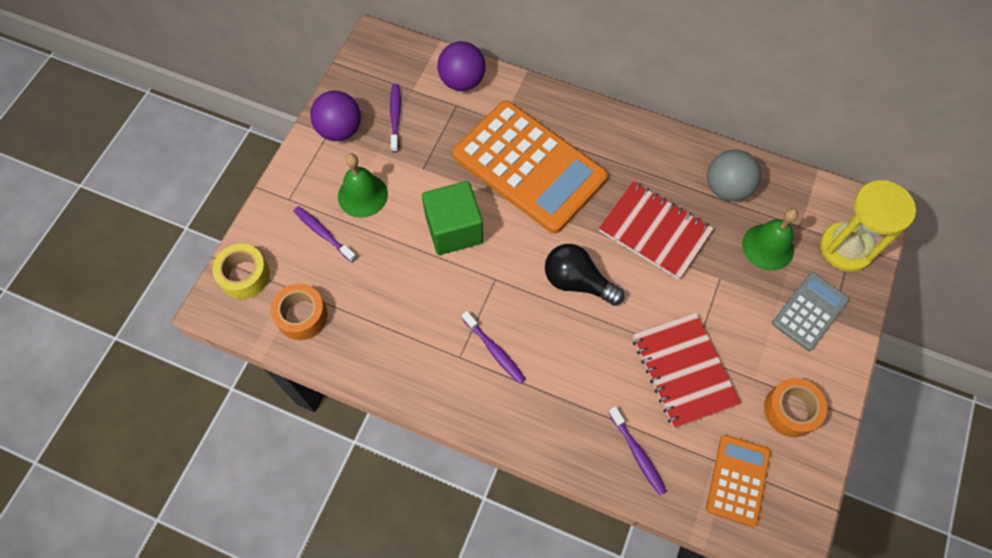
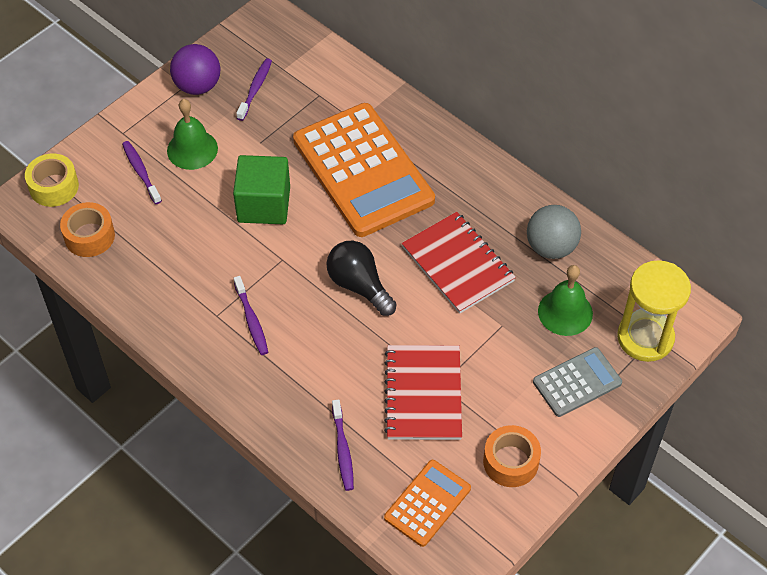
camera: 20 degrees right, 10 degrees down
(462, 81) = (335, 75): purple ball -> none

